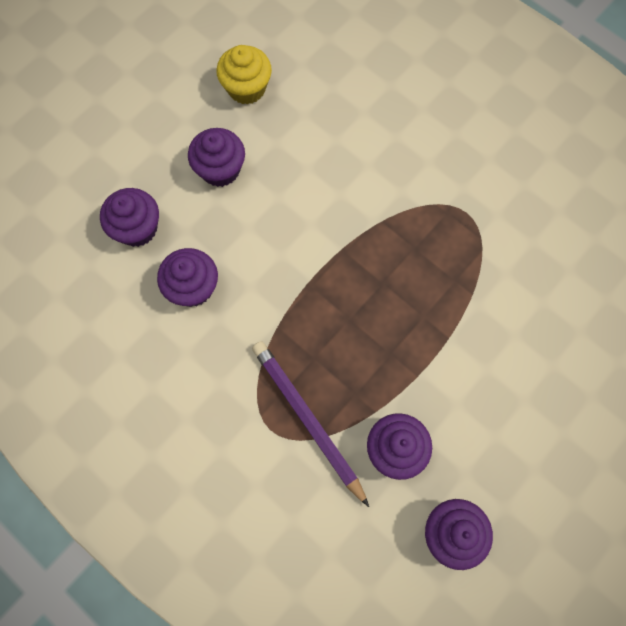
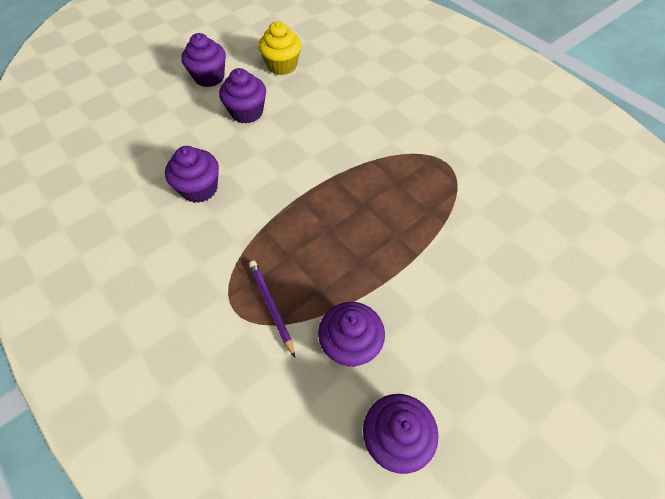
camera: 10 degrees right, 15 degrees down
(137, 228) = (168, 143): purple cupcake -> purple cupcake (209, 77)
(307, 419) = (271, 306): purple pencil -> purple pencil, size x0.61

